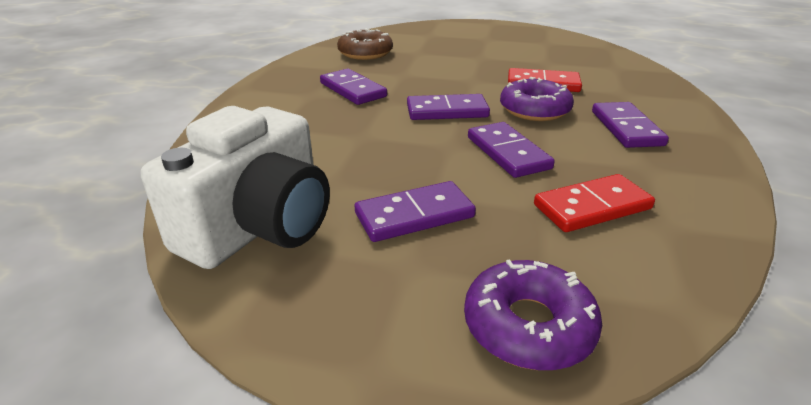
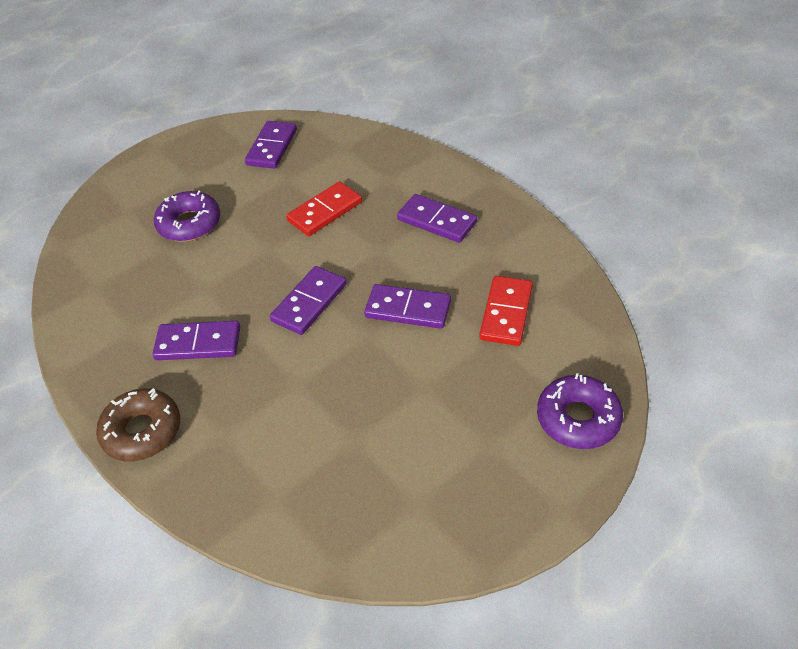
camera: 50 degrees left, 15 degrees up
(259, 226) = (376, 511): white camera -> none
(365, 53) = (116, 287): brown donut -> brown donut (142, 431)
(414, 215) = (439, 411): purple domino -> purple domino (272, 147)
(534, 110) = (361, 249): purple donut -> purple donut (189, 224)

